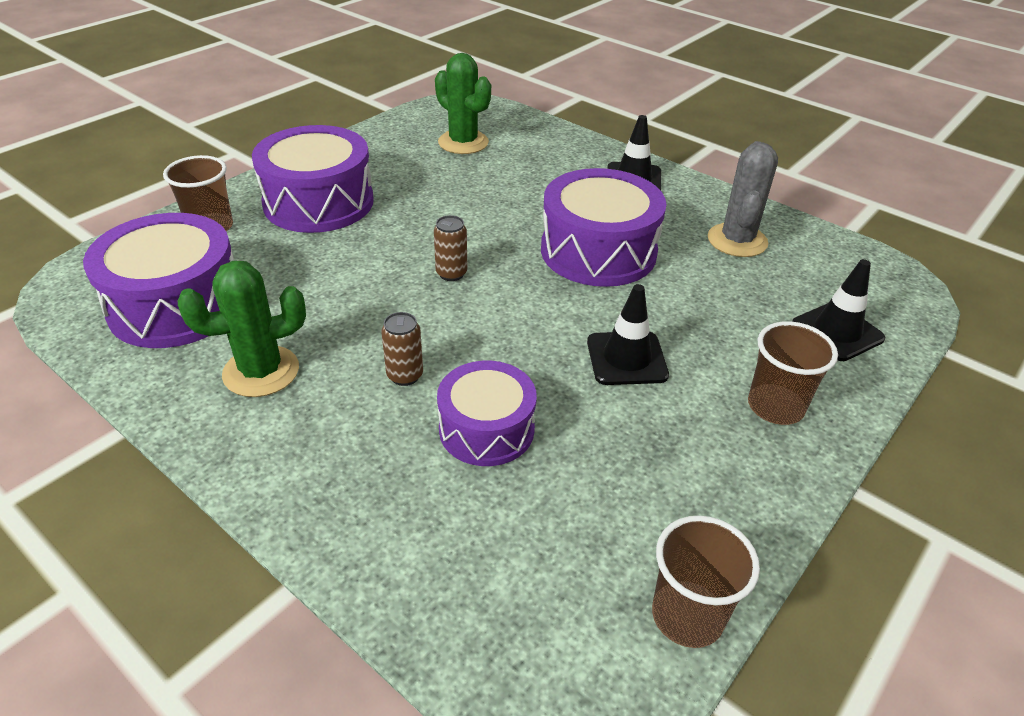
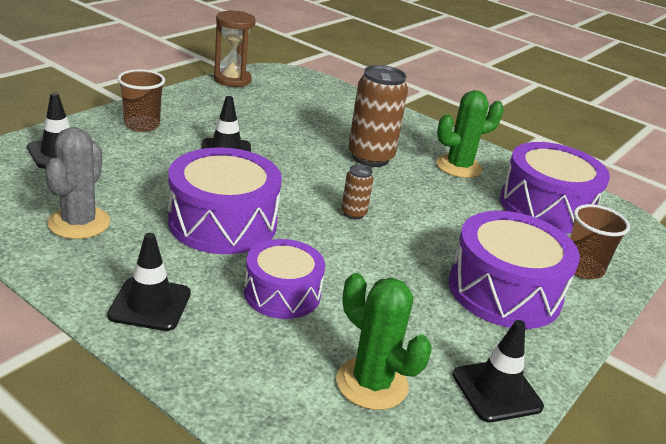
camera: 175 degrees right, 10 degrees down
(373, 141) = (496, 391): none -> black traffic cone
(405, 375) = (370, 157): brown can -> brown can, size x2.06
(486, 429) = (318, 133): purple drum -> purple drum (282, 293)
(687, 616) = (232, 79): brown cup -> brown hourglass

